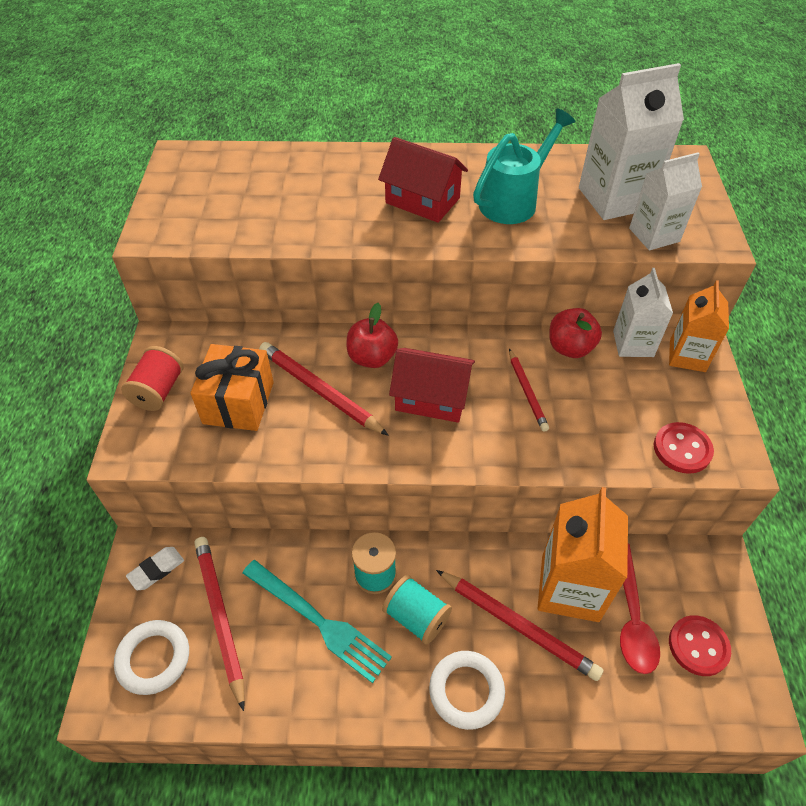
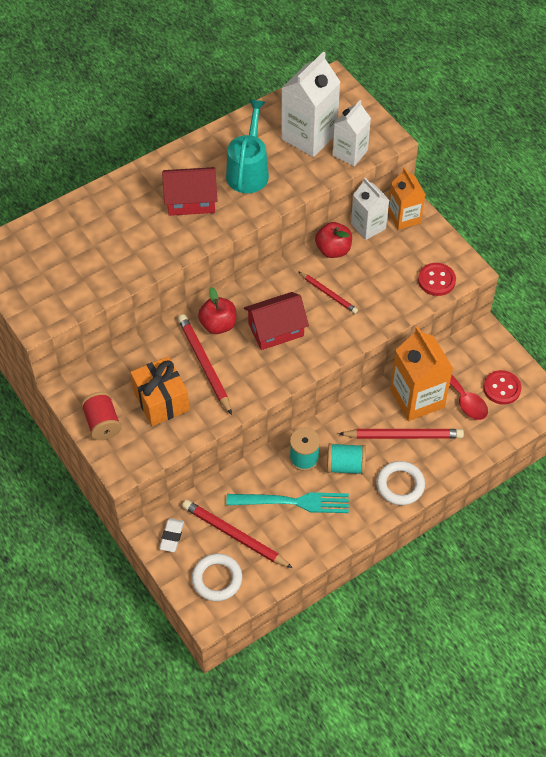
camera: 35 degrees left, 5 degrees up
(319, 390) = (204, 364): red pencil -> red pencil turned 60 degrees clockwise

